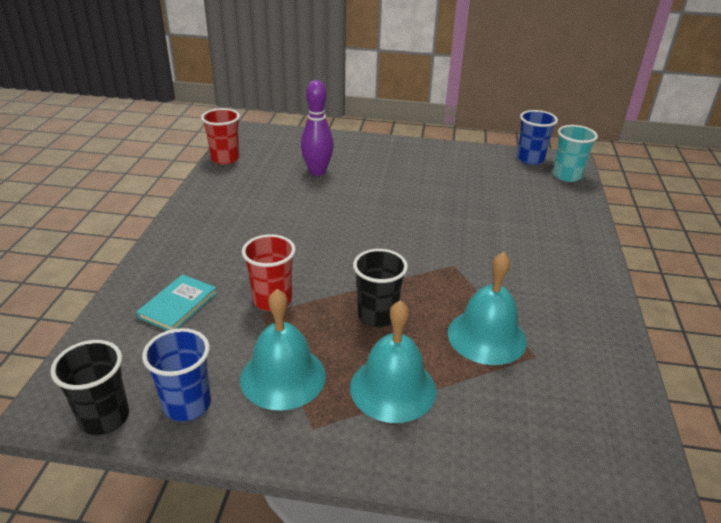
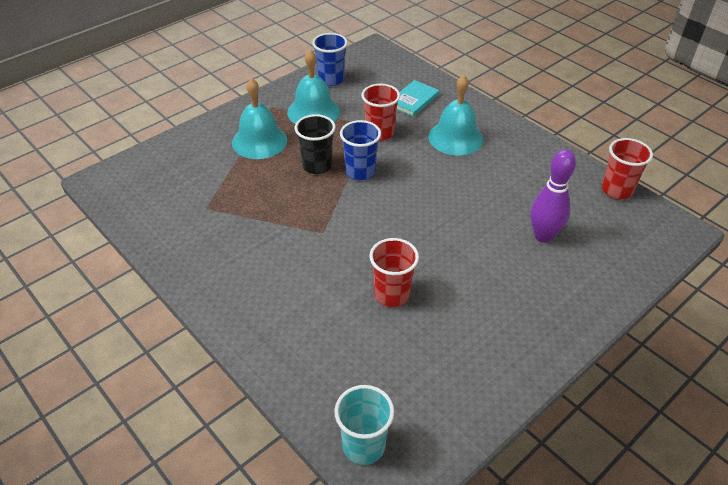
camera: 130 degrees right, 10 degrees up
(104, 418) = (350, 58): black cup -> none
(178, 305) = (413, 100): turquoise book -> turquoise book turned 60 degrees clockwise
(461, 207) = (392, 294): none -> red cup
(486, 336) = (245, 199): turquoise bell -> turquoise bell (455, 138)
(530, 159) = (431, 444): blue cup -> blue cup (360, 172)

